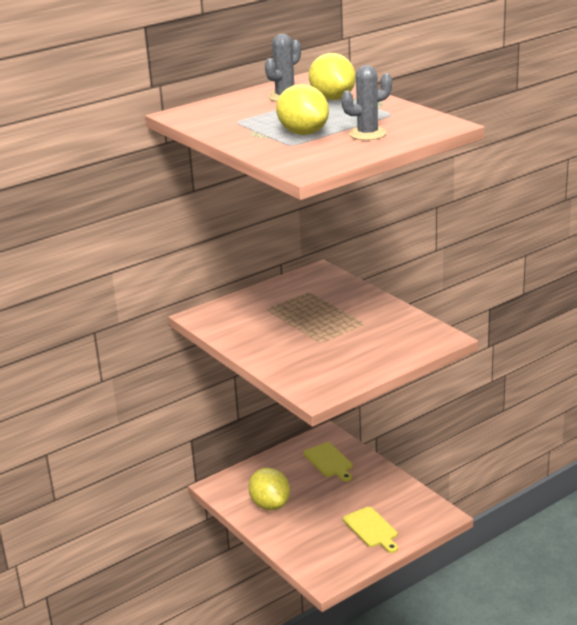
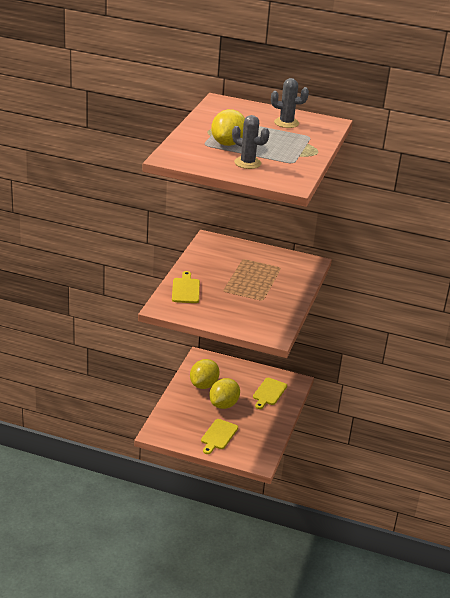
camera: 50 degrees right, 5 degrees up
(293, 365) = (185, 289): none -> yellow cutting board
(332, 98) = (300, 138): yellow lemon -> yellow lemon (223, 404)

